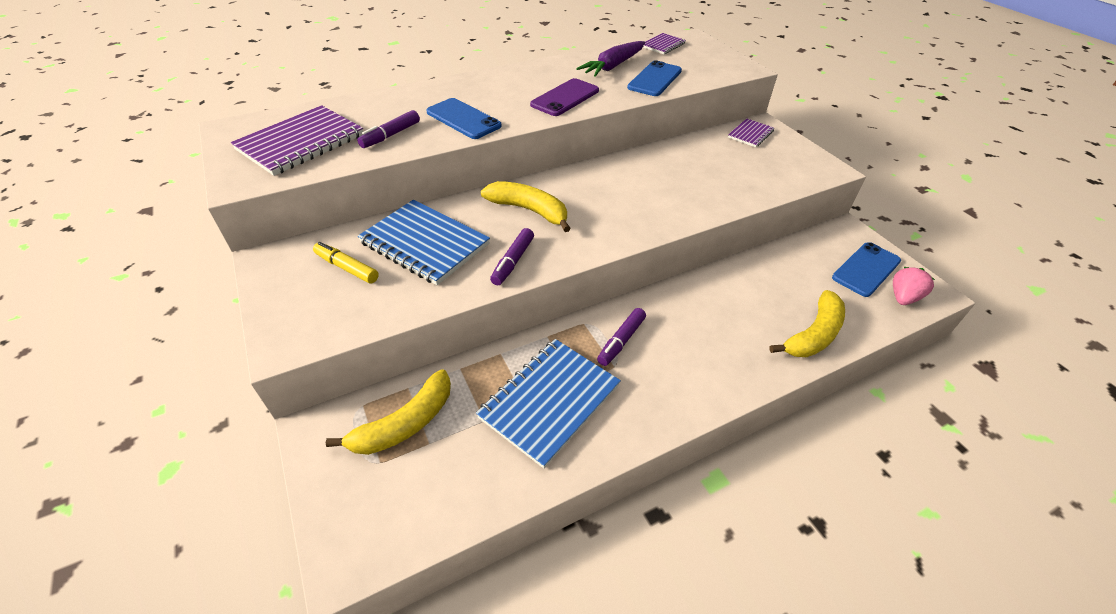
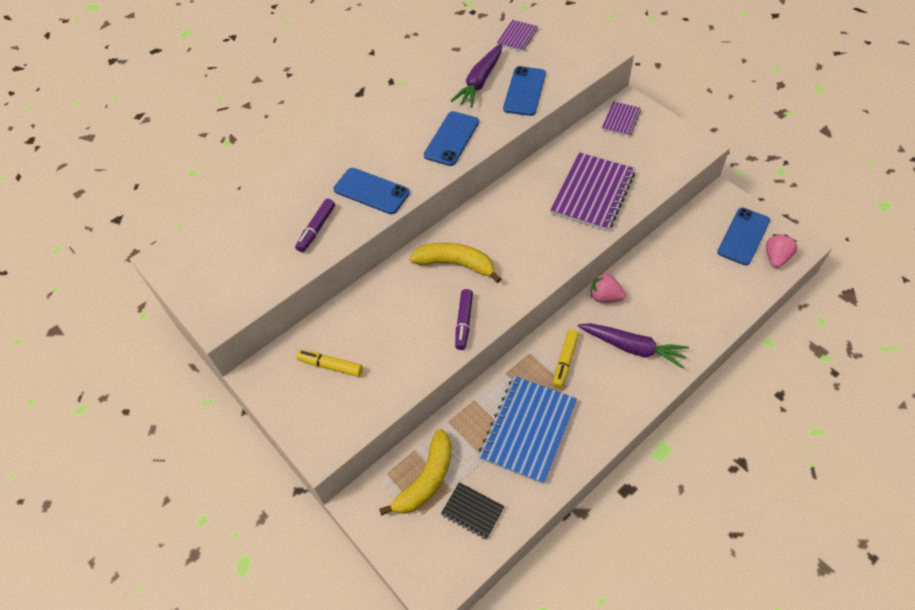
camera: 10 degrees left, 10 degrees up
(301, 143) = (241, 259): purple notebook -> purple notebook (593, 193)
(424, 244) = (383, 324): blue notebook -> none
(442, 476) = (472, 511): none -> black notebook
(565, 98) = (452, 139): purple phone -> blue phone
(621, 341) = (565, 361): purple marker -> yellow marker
(689, 290) = (605, 297): none -> pink strawberry
(706, 346) = (632, 347): none -> purple carrot
(813, 334) = (712, 314): yellow banana -> none

